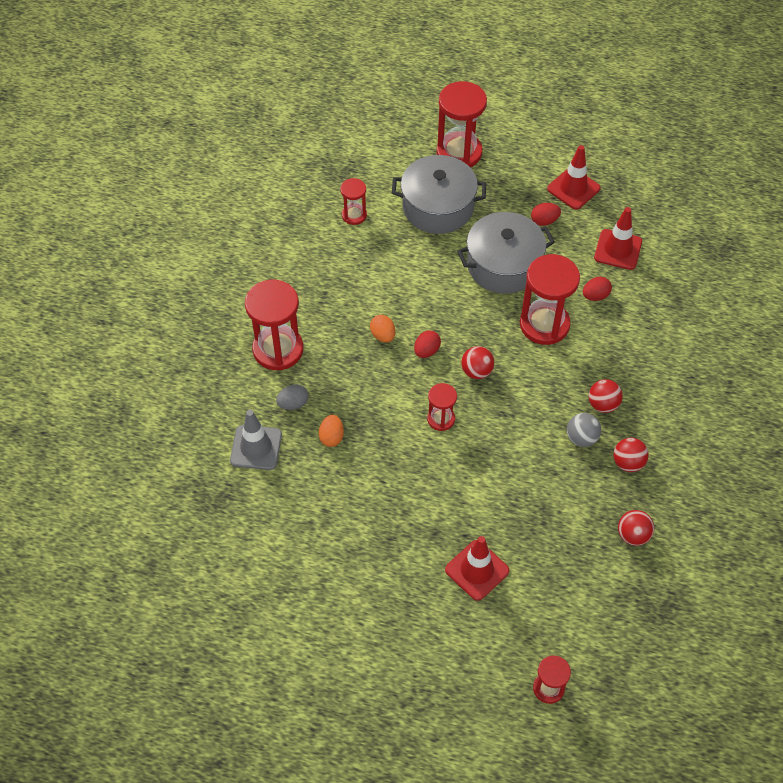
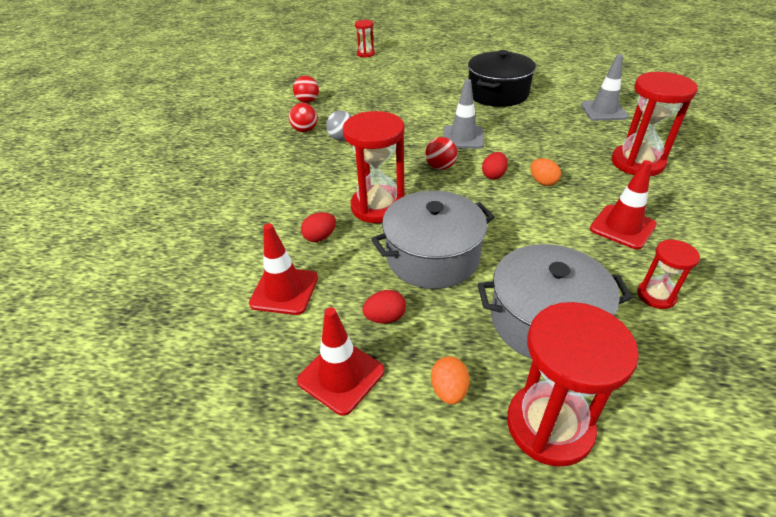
camera: 175 degrees right, 15 degrees down
(293, 404) = (594, 133): grey egg -> none
(331, 437) = (548, 121): orange egg -> orange egg (449, 390)
(370, 511) = (497, 94): none -> black pot
(441, 419) = (463, 137): red hourglass -> grey traffic cone
(477, 570) = (415, 81): red traffic cone -> red traffic cone (622, 227)
(603, 404) = (321, 158): red ball -> none

